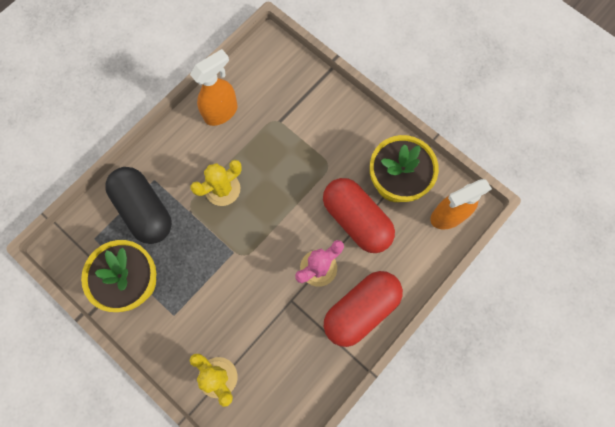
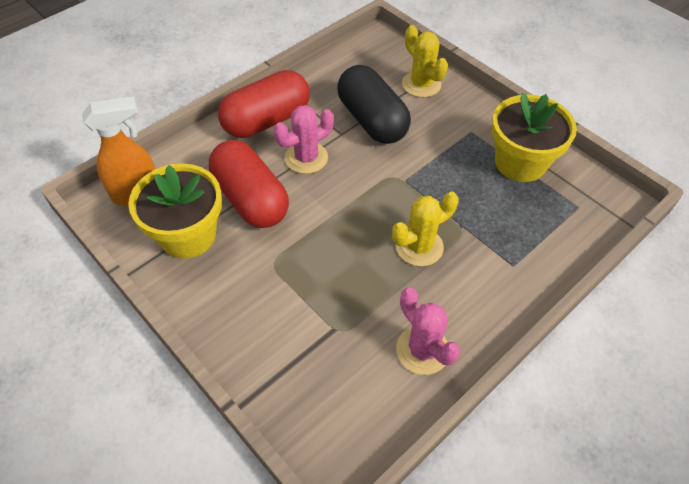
camera: 175 degrees left, 20 degrees down
(144, 210) = (520, 231): black capsule -> black capsule (372, 120)
(221, 112) = (422, 350): orange spray bottle -> pink cactus

